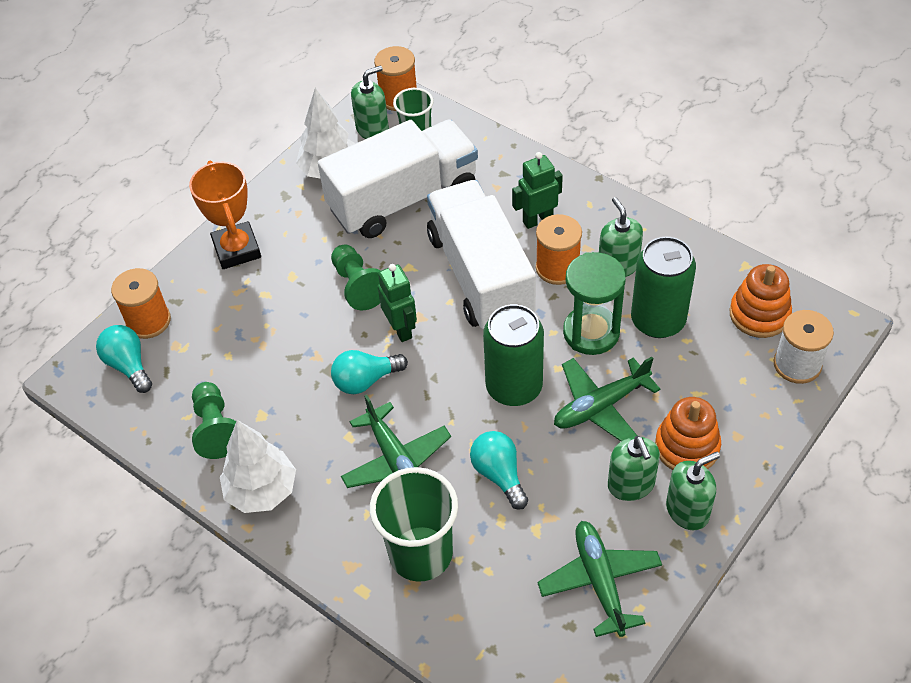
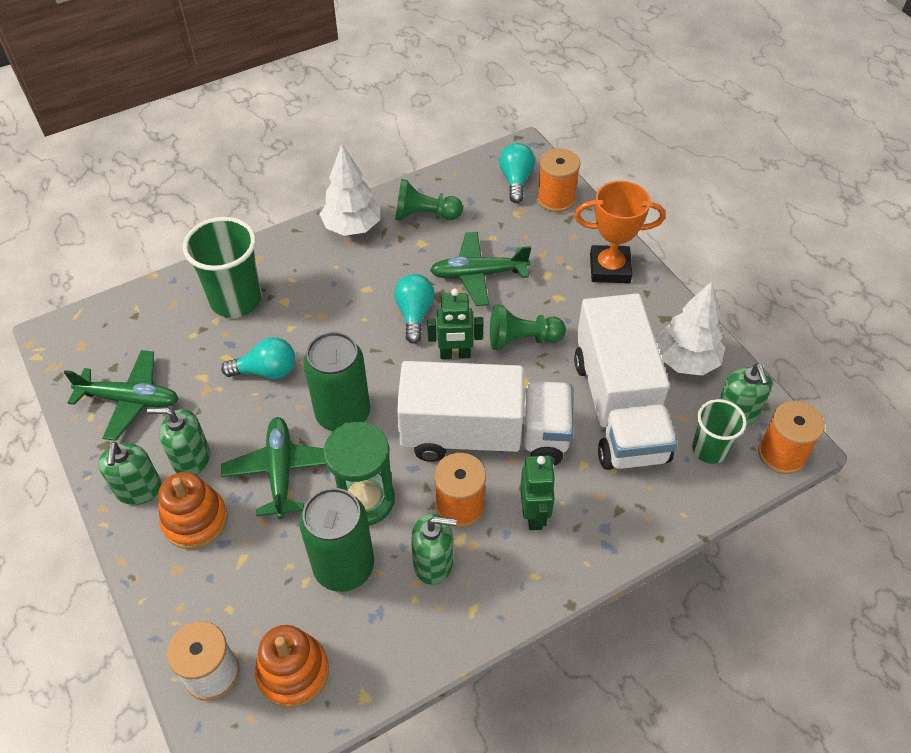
camera: 110 degrees right, 0 degrees up
(128, 365) = (516, 180): turquoise light bulb -> turquoise light bulb turned 75 degrees counterclockwise
(396, 461) = (325, 310): green plane -> green plane (478, 274)

